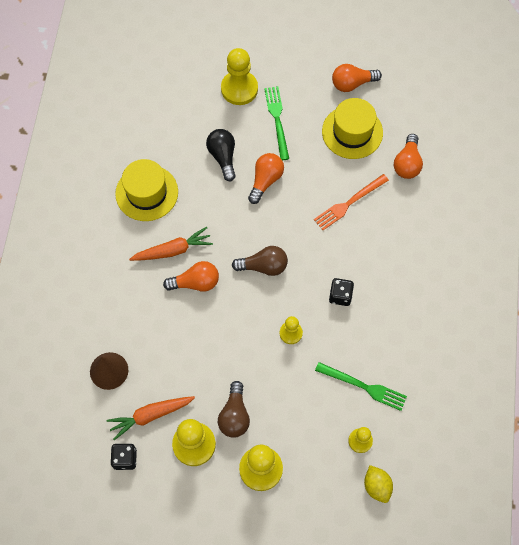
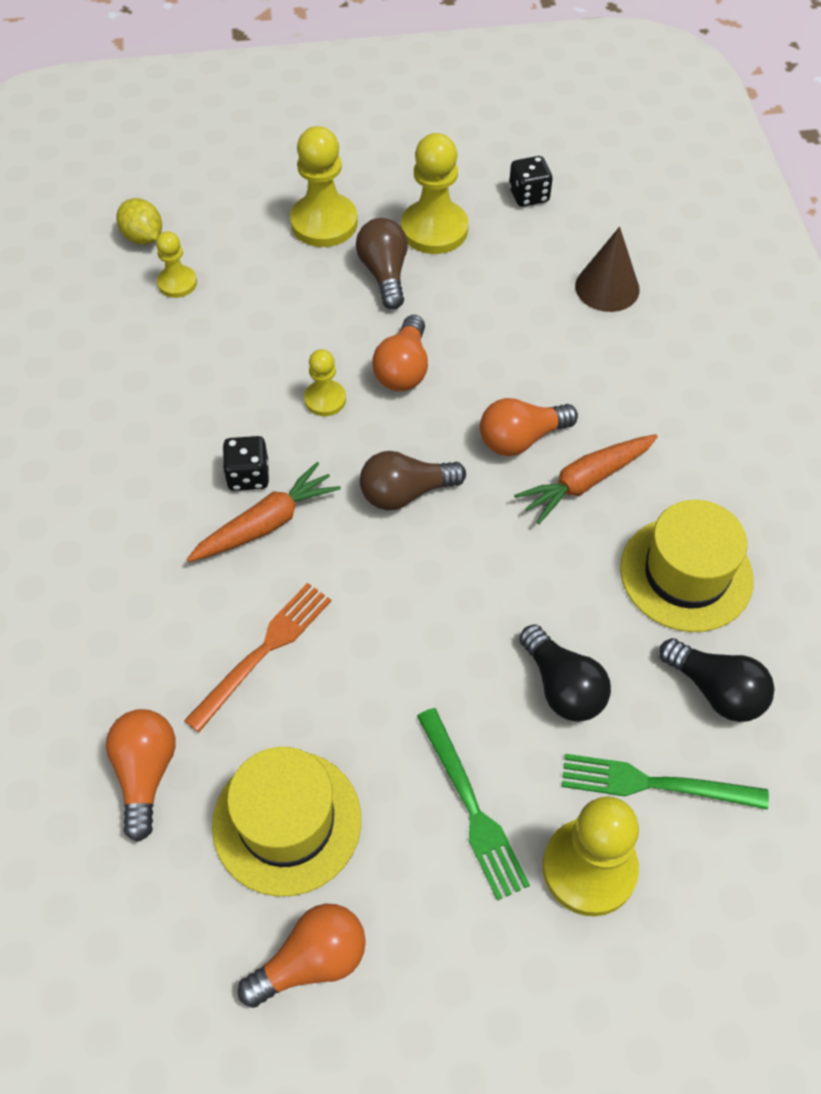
camera: 165 degrees right, 10 degrees down
(150, 415) = (515, 248): orange carrot -> orange carrot (266, 524)
(159, 140) = (716, 691): none -> black light bulb
(265, 180) = (453, 657): orange light bulb -> orange light bulb (403, 369)
(363, 386) = (183, 351): green fork -> green fork (655, 784)

